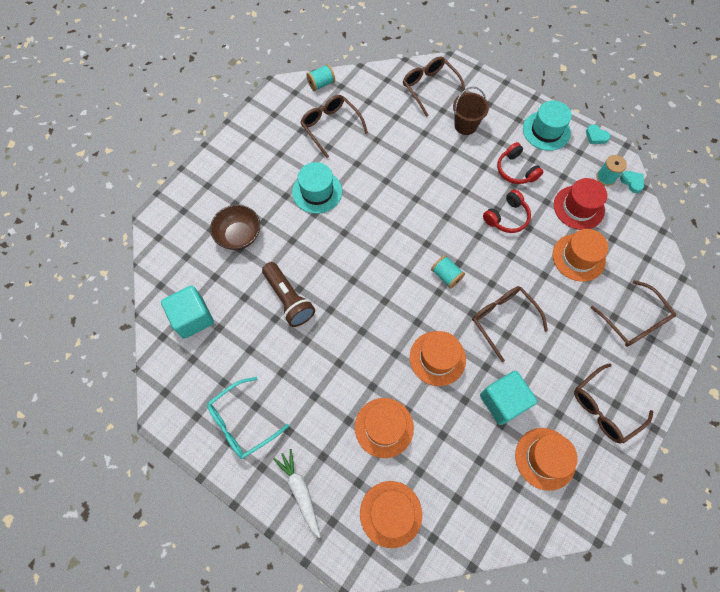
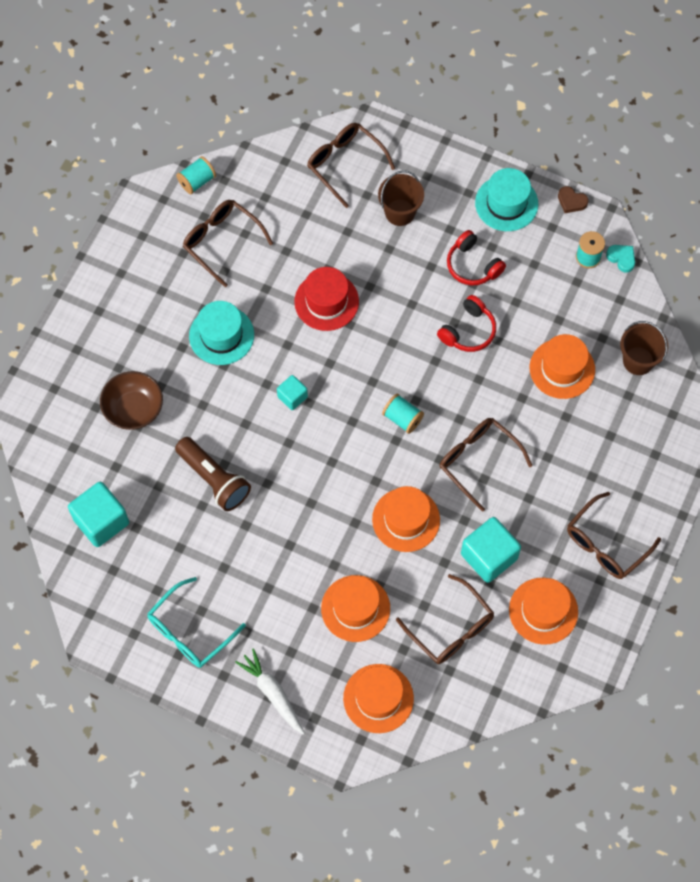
camera: 10 degrees left, 0 degrees up
(362, 245) = (292, 397): none -> turquoise cube
(578, 207) = (557, 303): red hat -> red hat (326, 301)
(596, 136) = (571, 201): turquoise heart -> brown heart
(633, 321) = (633, 436): brown glasses -> brown glasses (450, 628)
(641, 261) = (638, 361): none -> brown bucket

